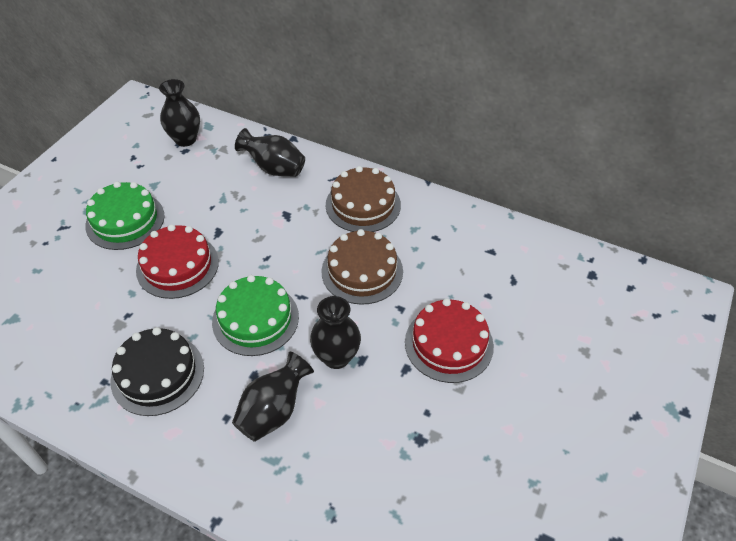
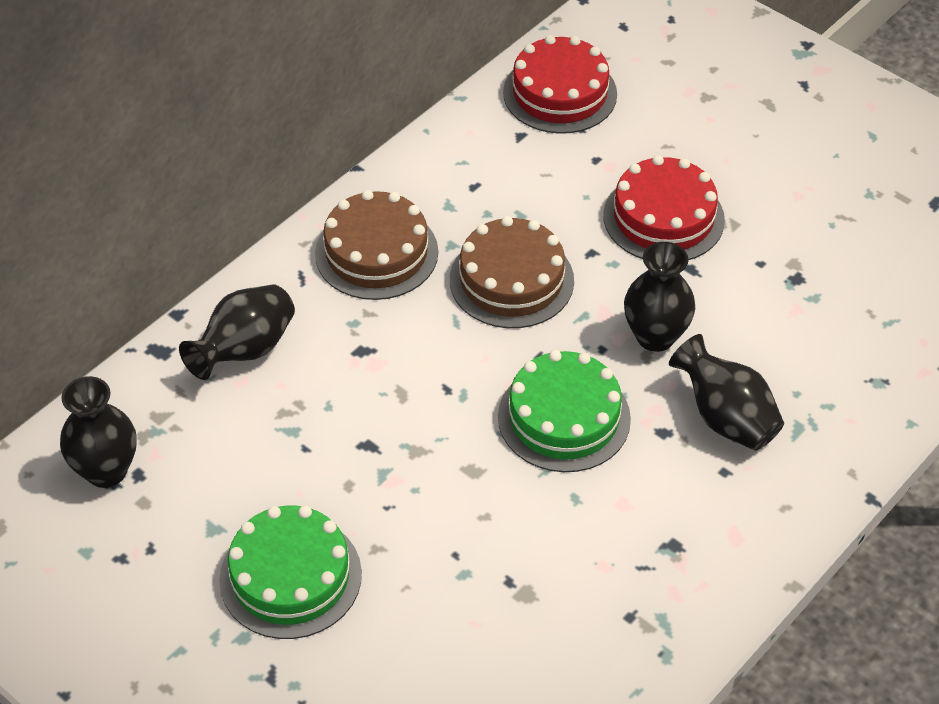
camera: 75 degrees left, 0 degrees up
(157, 374) = (633, 547): black cake -> none
(177, 266) = (425, 506): red cake -> red cake (560, 93)

